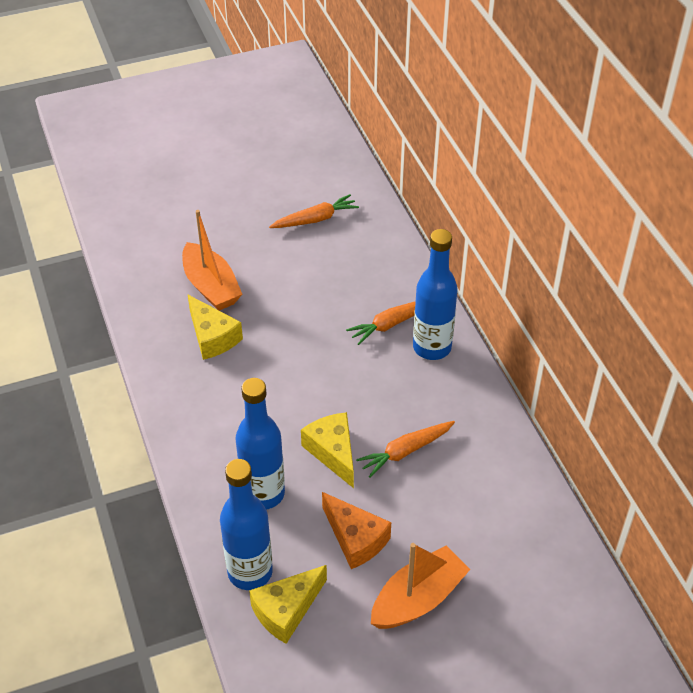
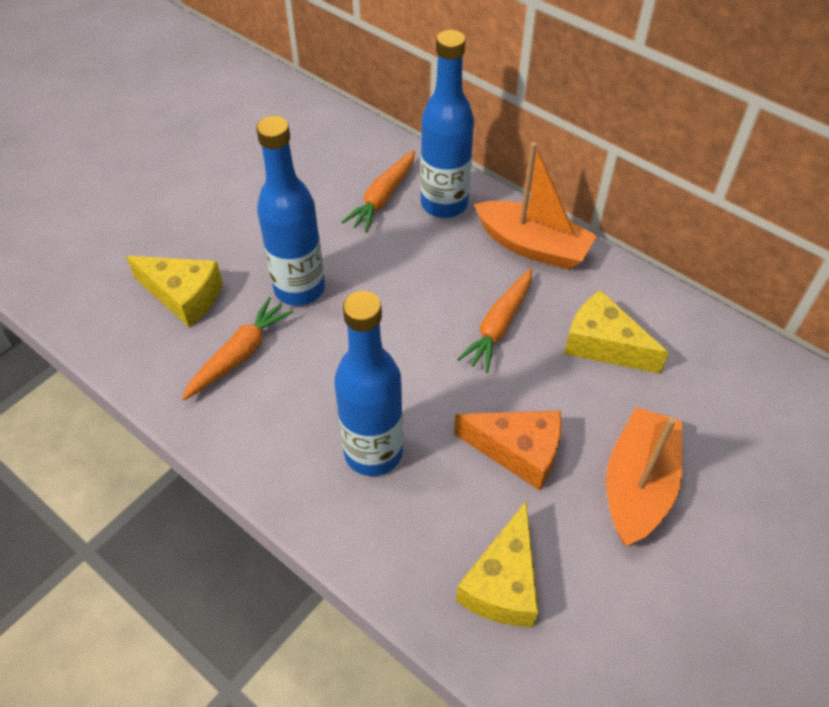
camera: 30 degrees left, 5 degrees up
(211, 286) = (144, 240): orange boat -> orange boat (533, 246)
(250, 572) = (425, 559): blue bottle -> blue bottle (299, 289)
(315, 219) = (220, 123): orange carrot -> orange carrot (239, 355)
(333, 452) = (420, 364): yellow cheese -> yellow cheese (603, 345)

